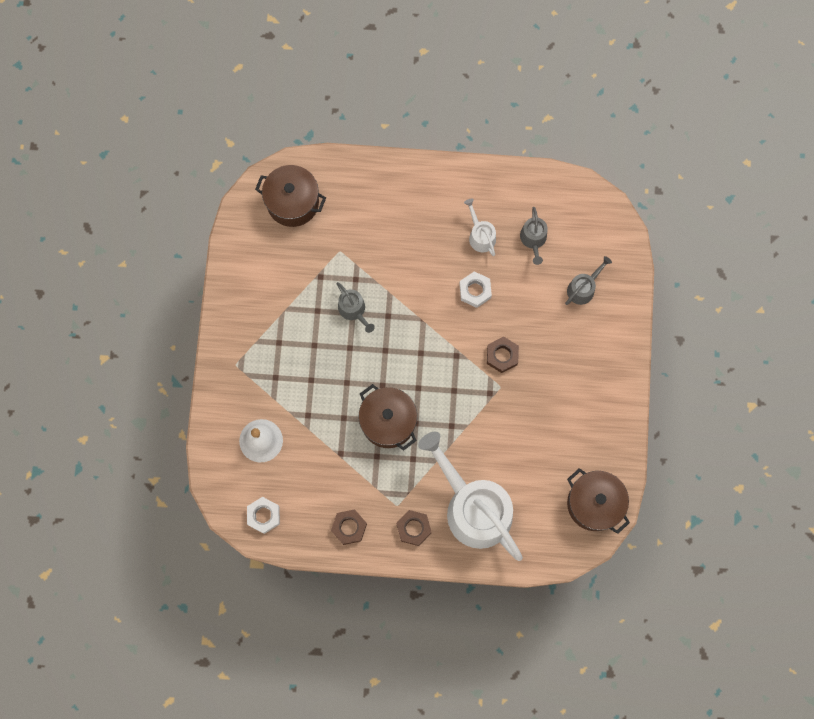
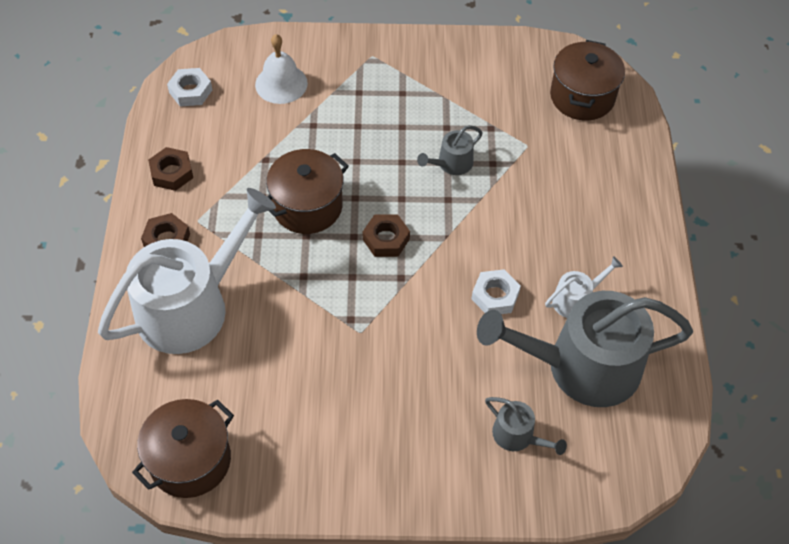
camera: 85 degrees right, 20 degrees down
(502, 356) = (405, 332): brown nut -> brown nut (386, 239)
(533, 239) = (582, 366): grey watering can -> grey watering can, size x2.33

